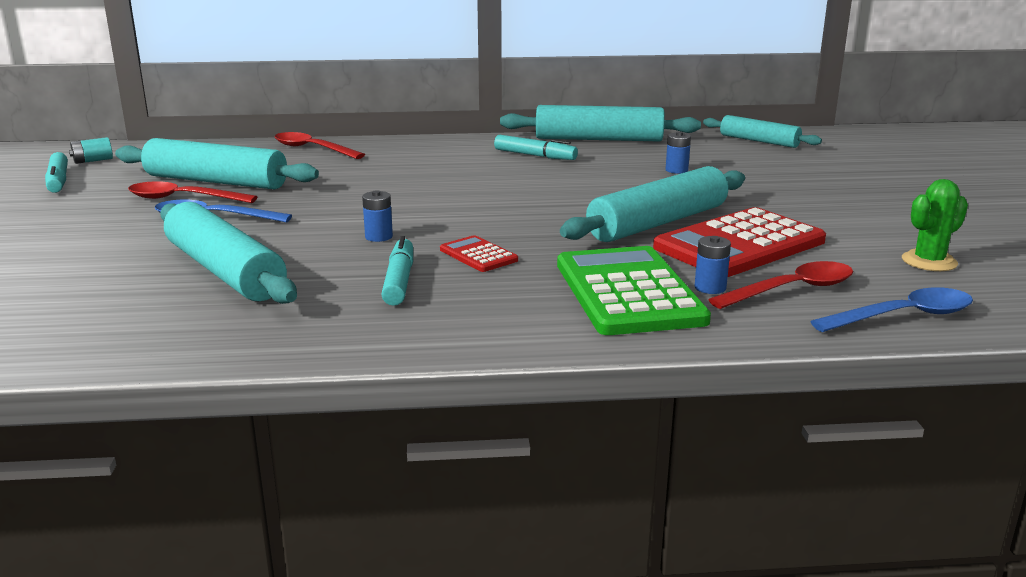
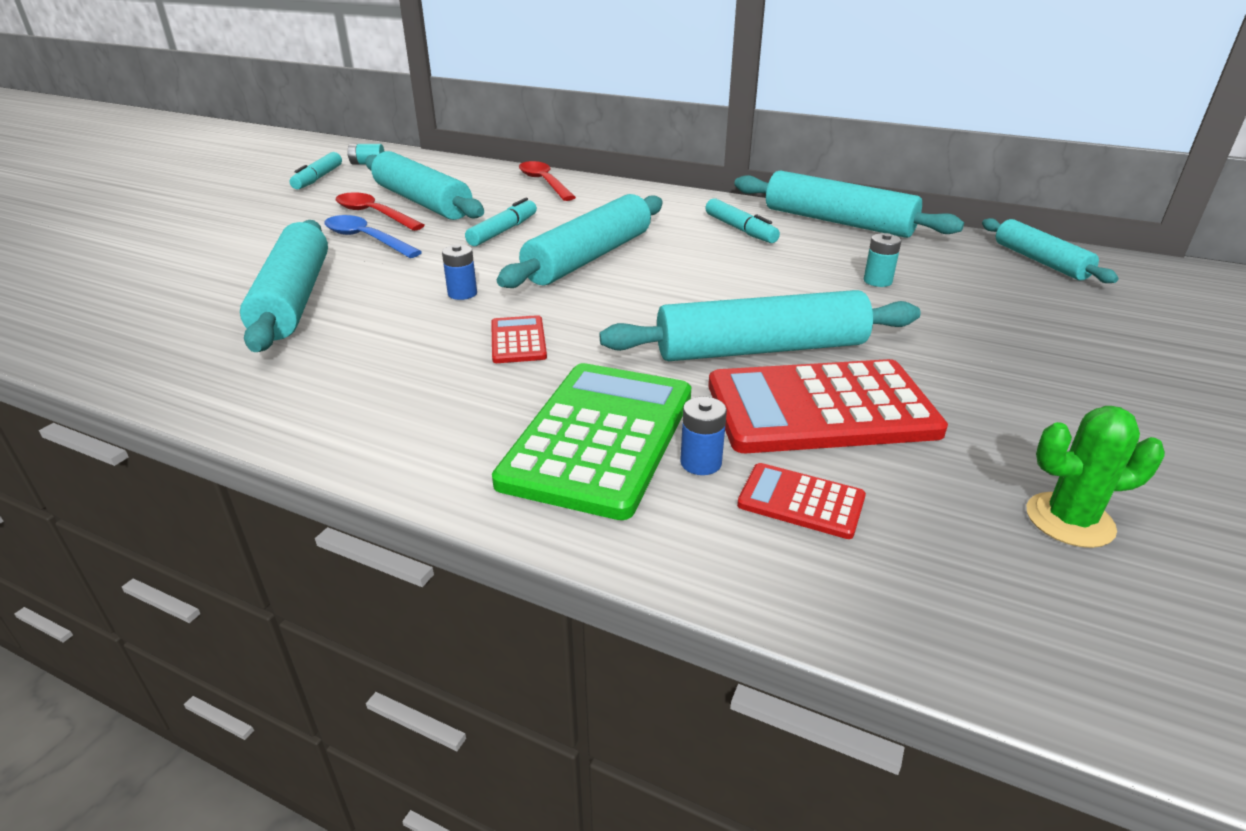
camera: 30 degrees right, 10 degrees up
(399, 281) = (407, 351): turquoise marker -> turquoise marker (503, 231)
(445, 194) = (589, 257): none -> turquoise rolling pin
(676, 170) = (877, 281): blue battery -> turquoise battery
(792, 290) = (801, 501): red spoon -> red calculator
(903, 316) = (908, 606): blue spoon -> none

